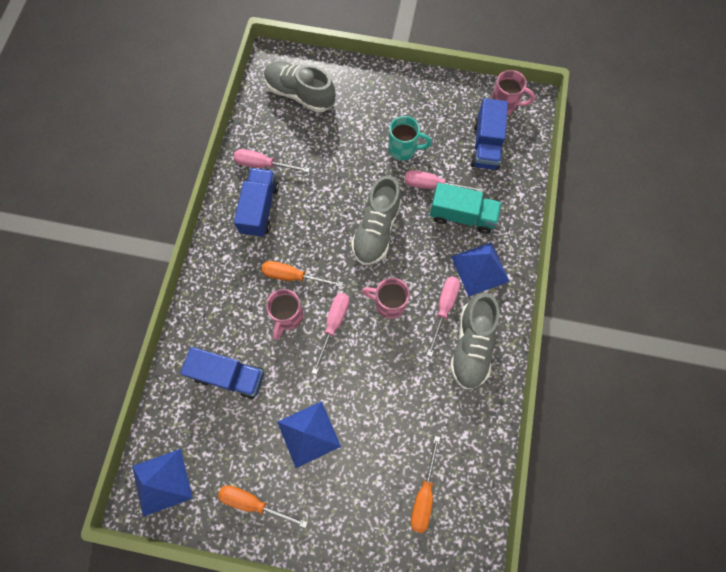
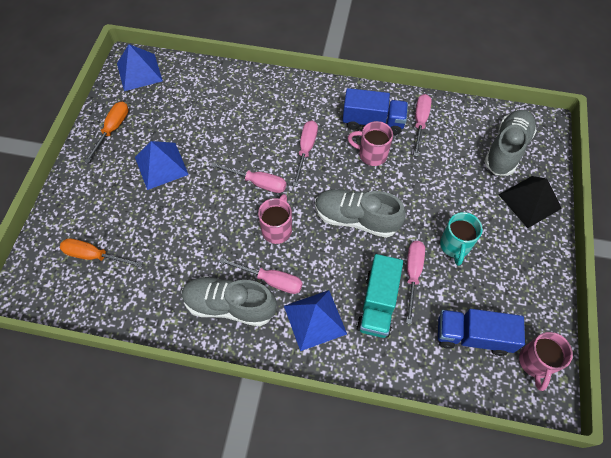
camera: 90 degrees right, 10 degrees down
(229, 375) = (217, 108): blue truck -> none
(287, 316) = (267, 147): pink mug -> pink mug (371, 154)
(293, 276) = (306, 150): orange screwdriver -> pink screwdriver
(357, 85) = (529, 201): none -> black pyramid

